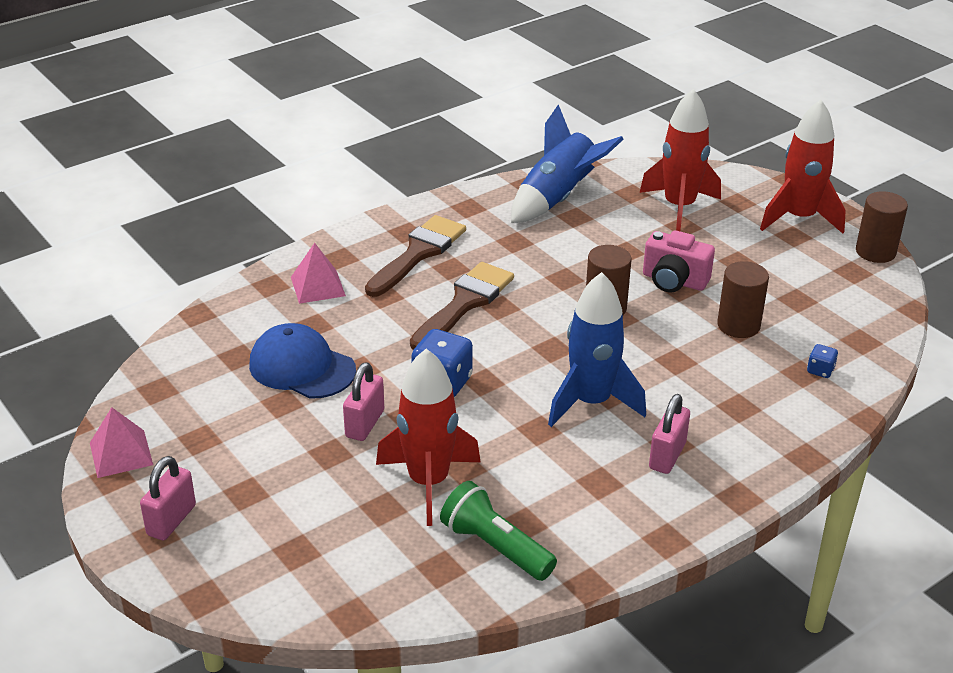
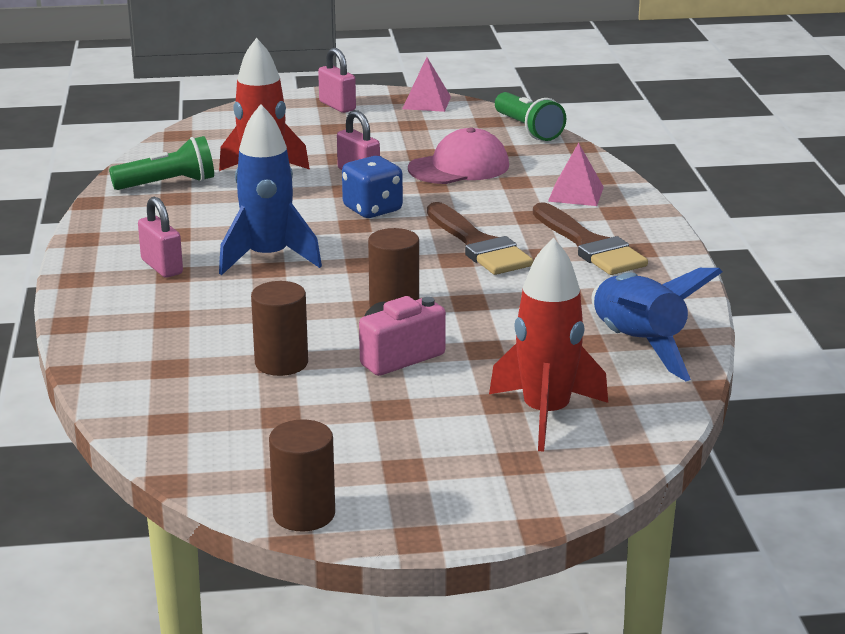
camera: 120 degrees right, 10 degrees down
(168, 357) = (528, 129): none -> green flashlight
(302, 367) = (459, 167): blue cap -> pink cap
(799, 218) = (437, 491): red rocket -> none
(820, 370) = (159, 378): blue dice -> none

